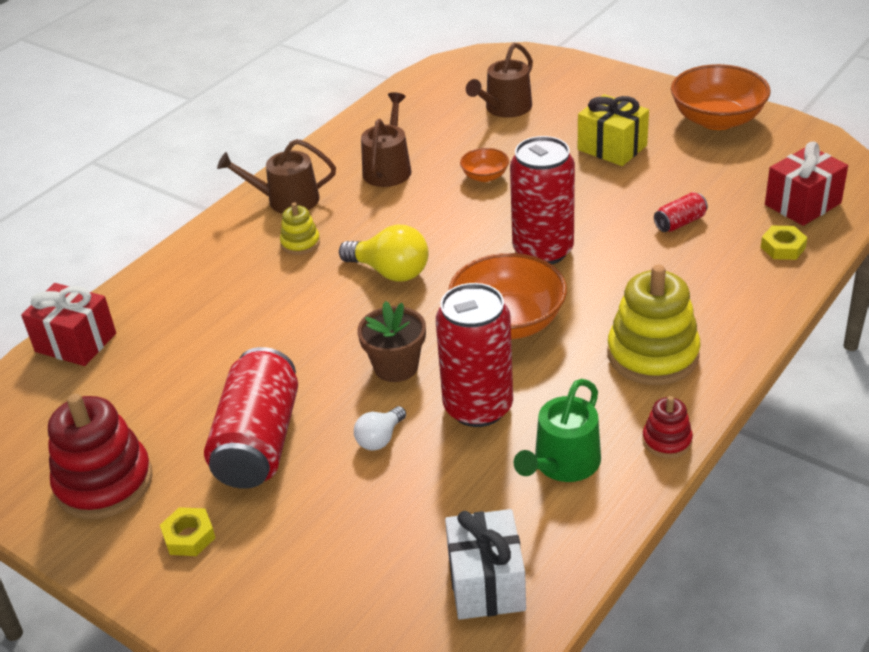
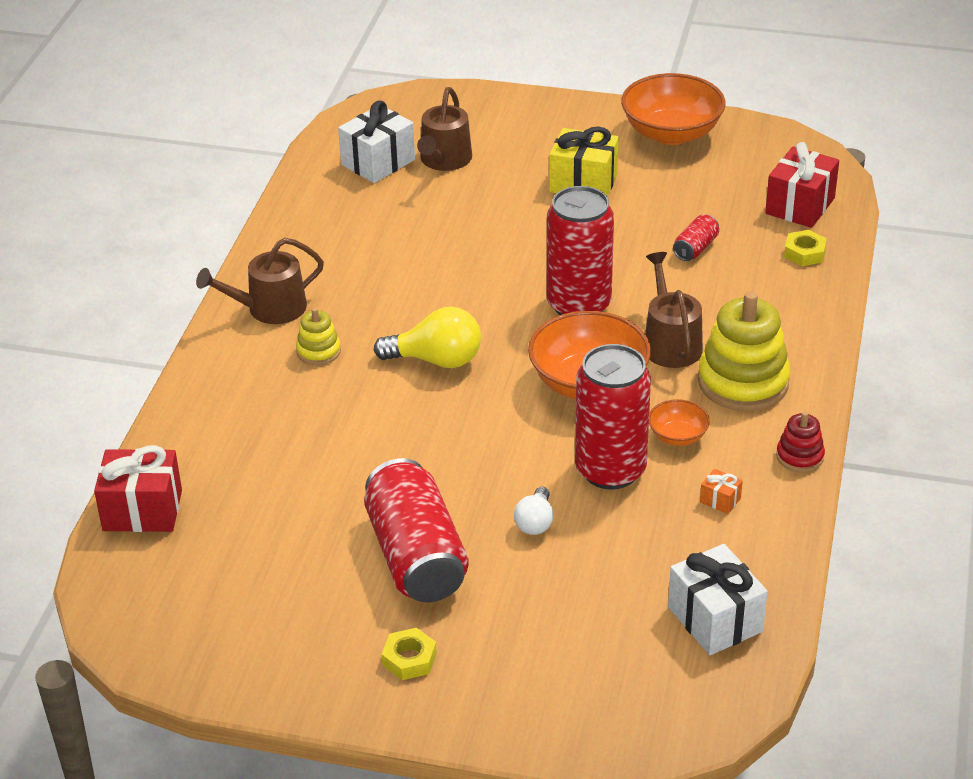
camera: 25 degrees left, 0 degrees up
(104, 483) = (284, 636): red stacking toy -> none
(388, 168) = (360, 251): brown watering can -> brown watering can (670, 343)
(396, 367) = (505, 452): brown flower pot -> none
(450, 101) = (378, 162): none -> white gift
(485, 176) = (470, 239): orange bowl -> orange bowl (677, 436)
(563, 463) = (720, 500): green watering can -> orange gift

